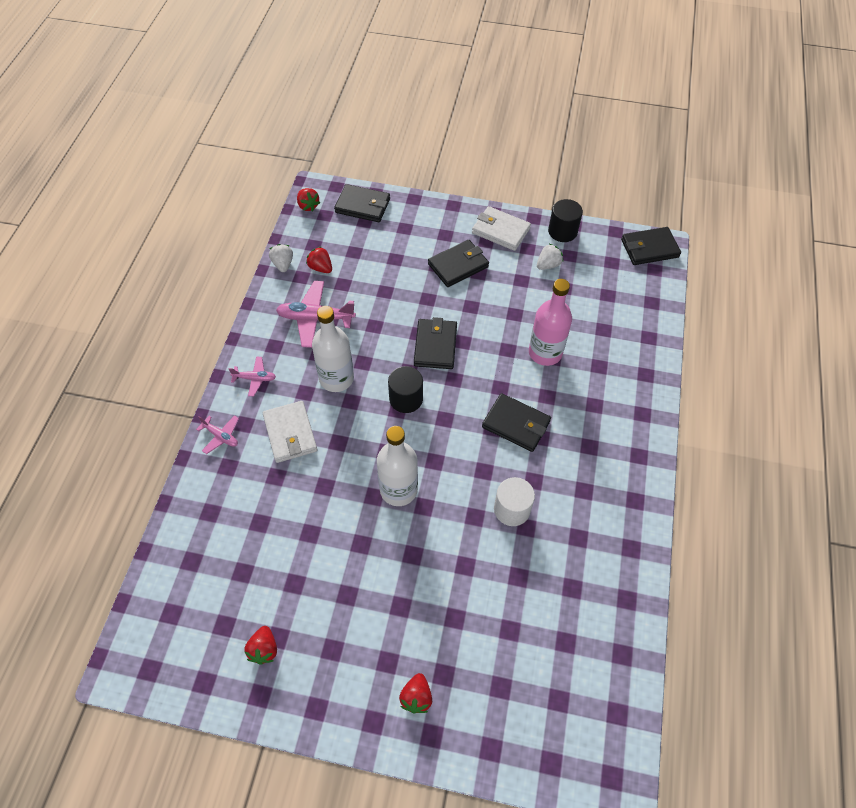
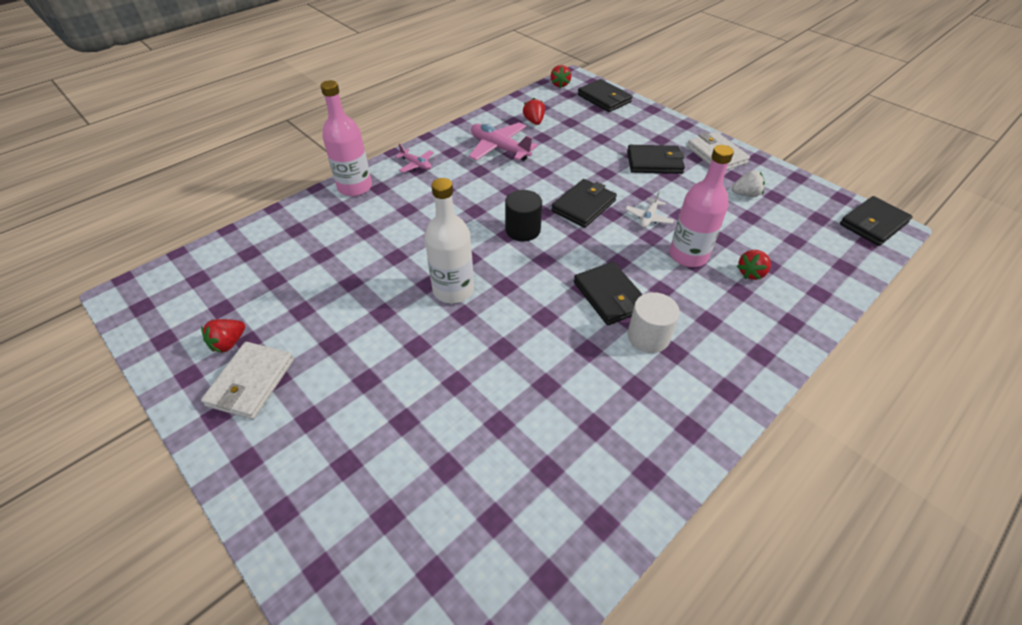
camera: 35 degrees right, 10 degrees down
(221, 436) = (355, 187): pink plane -> pink bottle
(283, 264) = (507, 109): white strawberry -> none
(290, 433) = (406, 209): white wallet -> white wallet (251, 382)
(336, 378) = (478, 191): white bottle -> none
(416, 697) = (302, 467): red strawberry -> red strawberry (751, 273)
(493, 330) = (648, 218): none -> white plane
(512, 509) = (544, 362): white cylinder -> white cylinder (648, 336)
(562, 231) = (781, 177): black cylinder -> none
(649, 248) = (873, 224): black wallet -> black wallet turned 60 degrees counterclockwise

